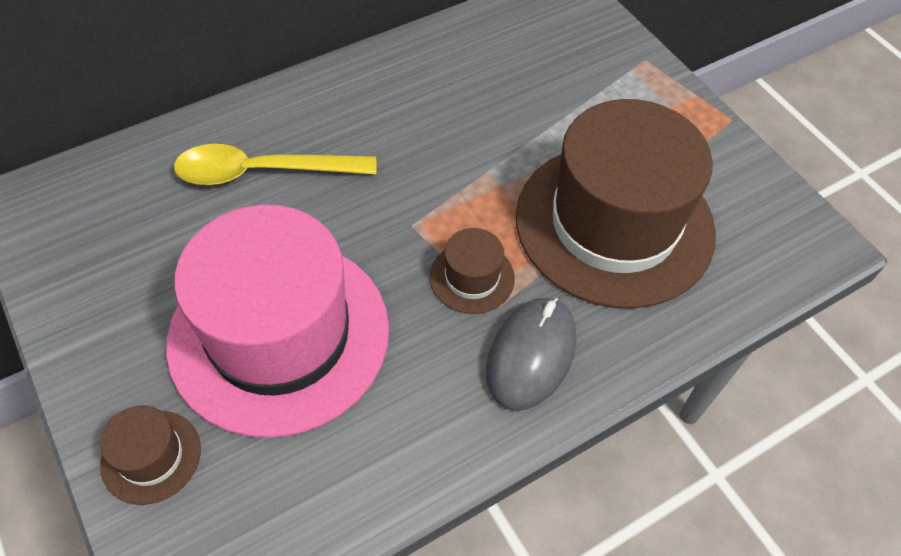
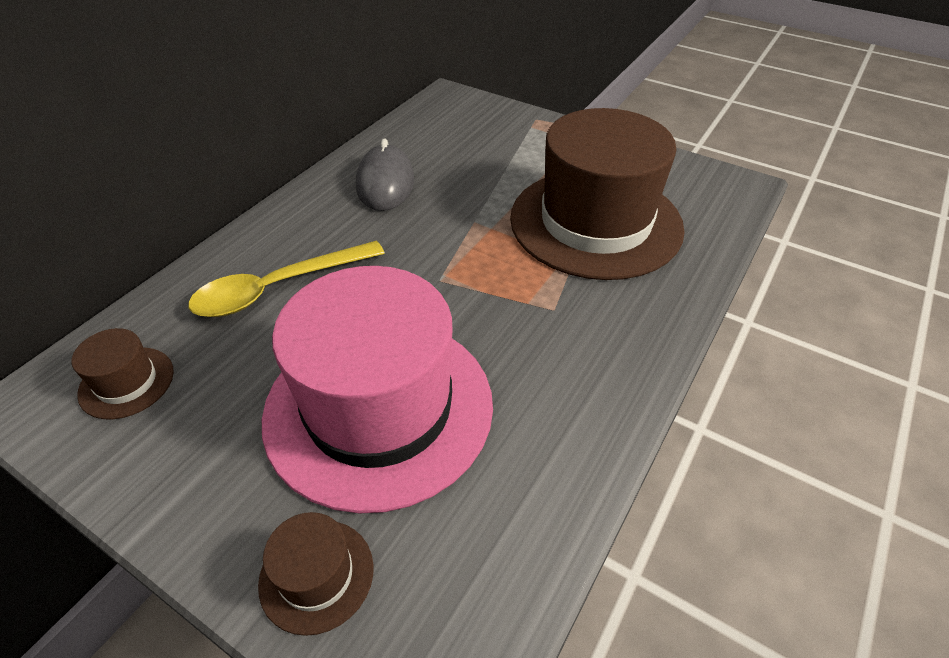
camera: 25 degrees left, 10 degrees down
(472, 277) = (517, 297): brown hat -> brown hat (126, 382)
(531, 355) = (605, 333): grey mouse -> grey mouse (385, 183)

